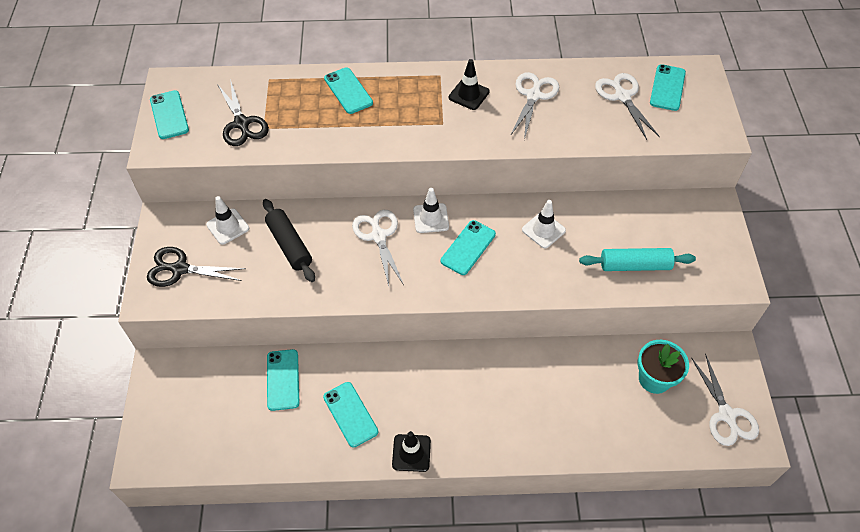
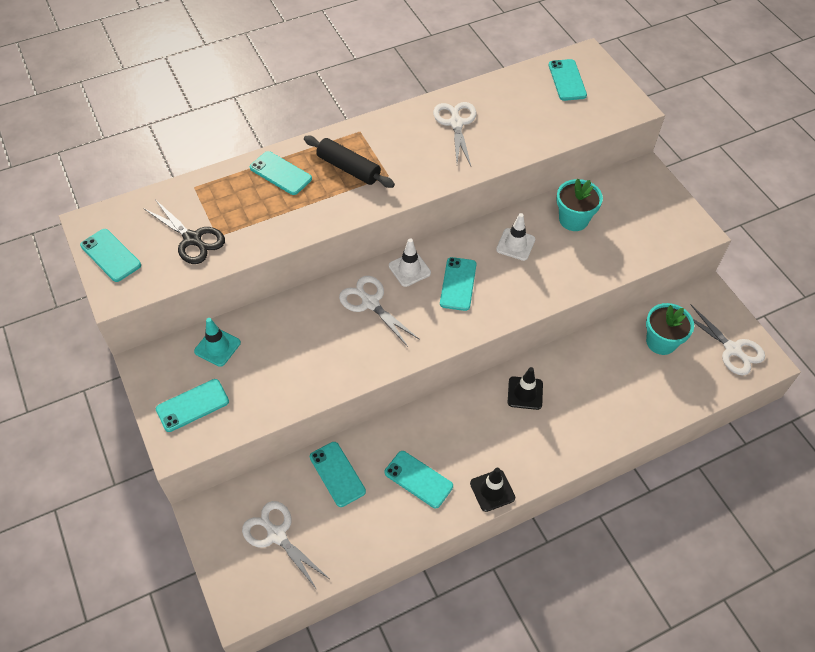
camera: 25 degrees left, 0 degrees up
(180, 269) = (192, 405): black scissors -> turquoise phone
(228, 226) = (217, 347): white traffic cone -> turquoise traffic cone
(289, 245) = (290, 342): black rolling pin -> black rolling pin (349, 168)
(469, 95) = (397, 141): black traffic cone -> black traffic cone (525, 393)
(614, 226) = (573, 219): none -> turquoise flower pot
(622, 96) = (533, 100): white scissors -> white scissors (276, 535)
(635, 265) = (608, 248): turquoise rolling pin -> none

